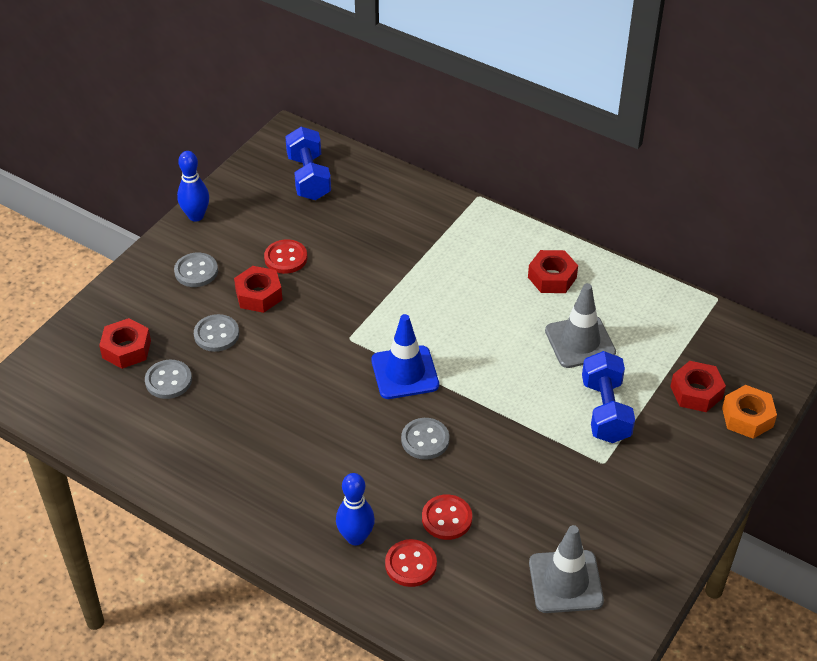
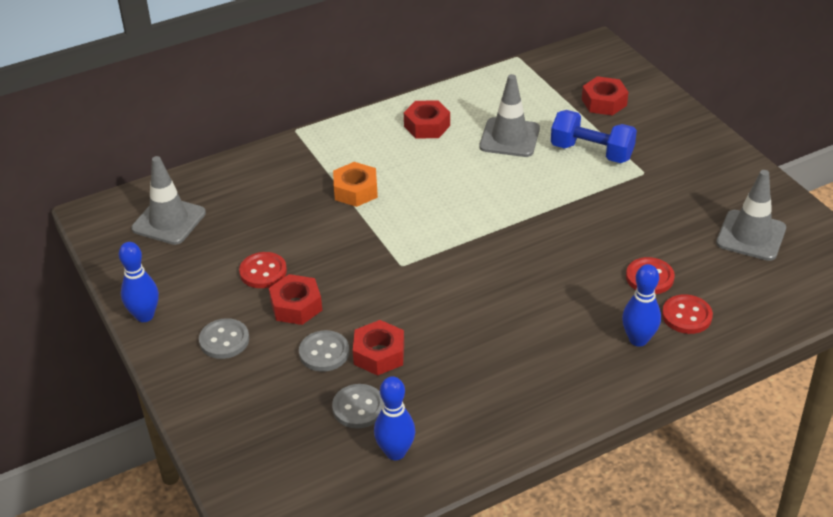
camera: 60 degrees left, 5 degrees down
(126, 349) = (289, 427): red nut -> red nut (379, 354)
(133, 422) = (395, 452): none -> blue bowling pin
(309, 177) = (169, 221): blue dumbbell -> grey traffic cone
(405, 373) = (469, 245): blue traffic cone -> none
(425, 440) = (555, 260): grey button -> none
(747, 417) = (645, 89): orange nut -> orange nut (355, 190)

